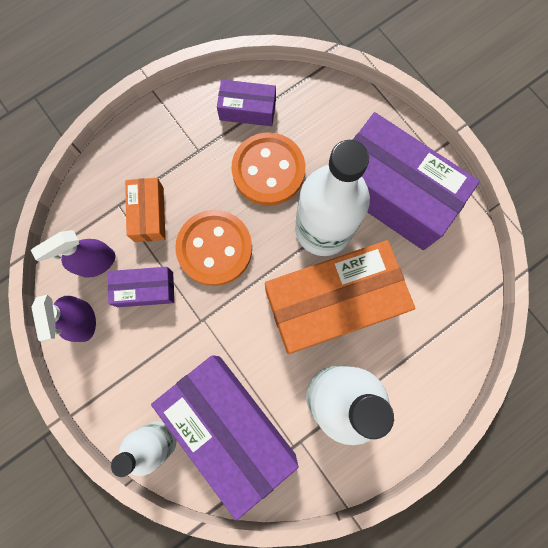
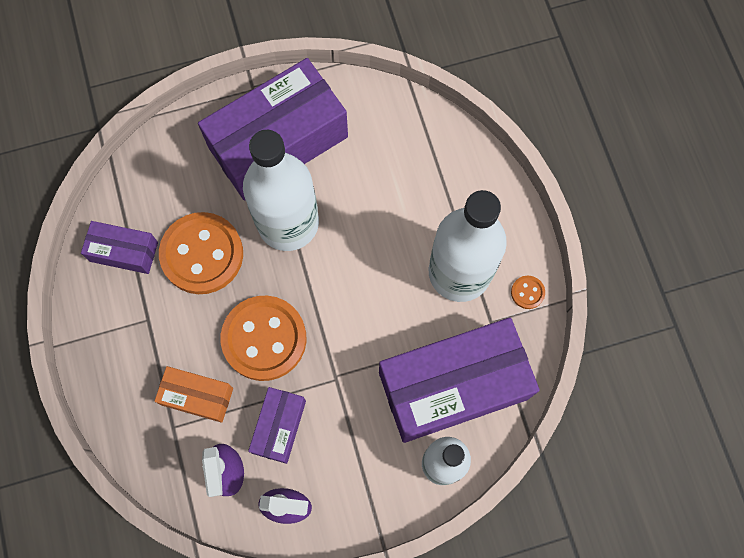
camera: 70 degrees left, 5 degrees down
(247, 110) = (124, 252): purple box -> purple box turned 75 degrees clockwise
(332, 303) = (366, 242): orange box -> none
(340, 468) = (527, 292): none -> orange button

